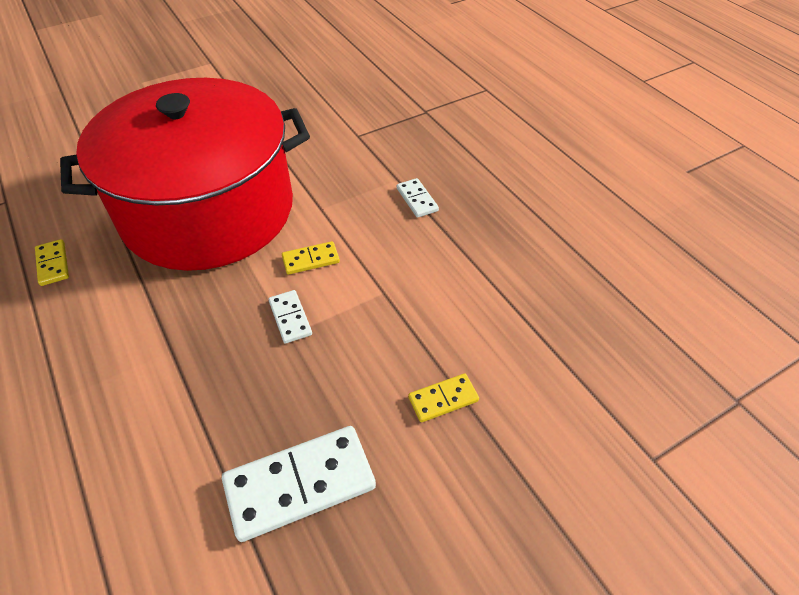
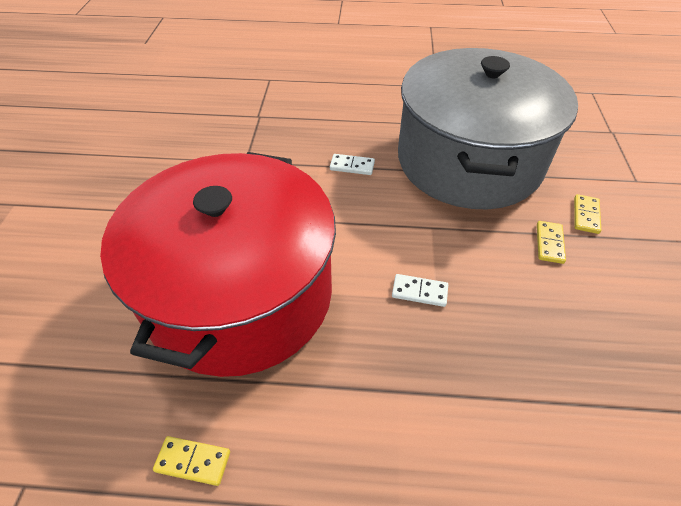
camera: 55 degrees left, 0 degrees up
(300, 484) = (586, 355): white domino -> none
(311, 260) = (365, 252): yellow domino -> yellow domino (586, 215)
(516, 280) = (469, 161): none -> grey pot

